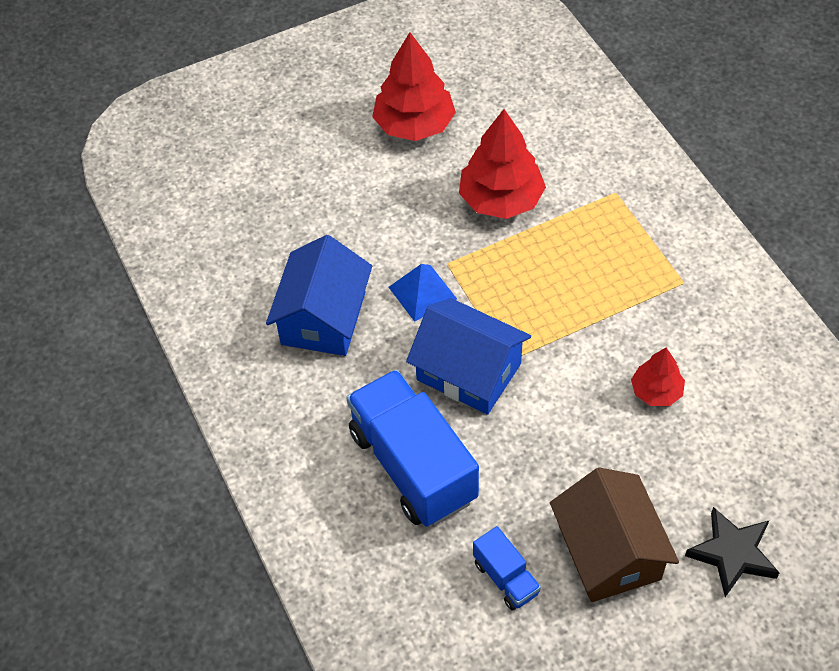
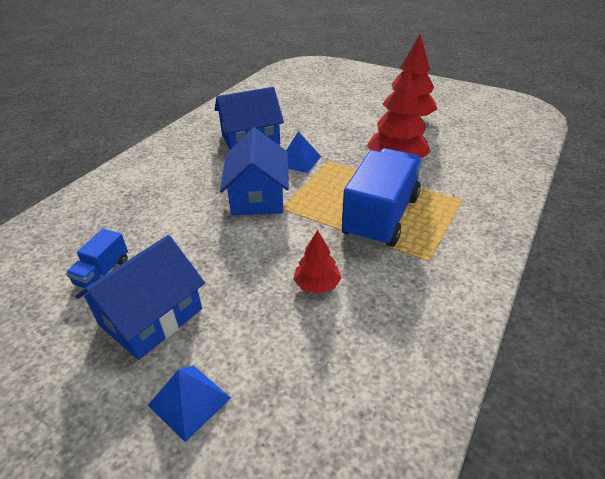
camera: 55 degrees right, 15 degrees down
(413, 465) = (172, 202): blue truck -> blue truck (381, 216)
(609, 551) = (151, 317): brown house -> blue house
(732, 554) = (189, 401): black star -> blue pyramid

